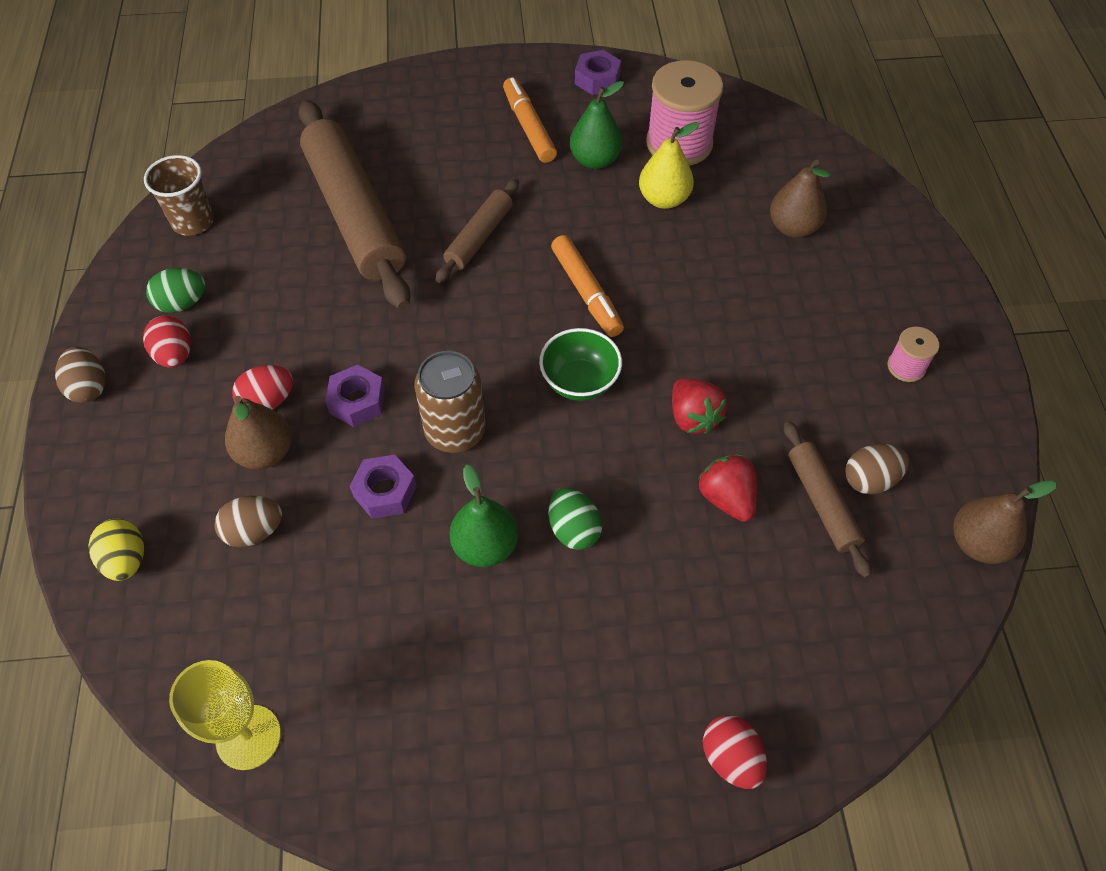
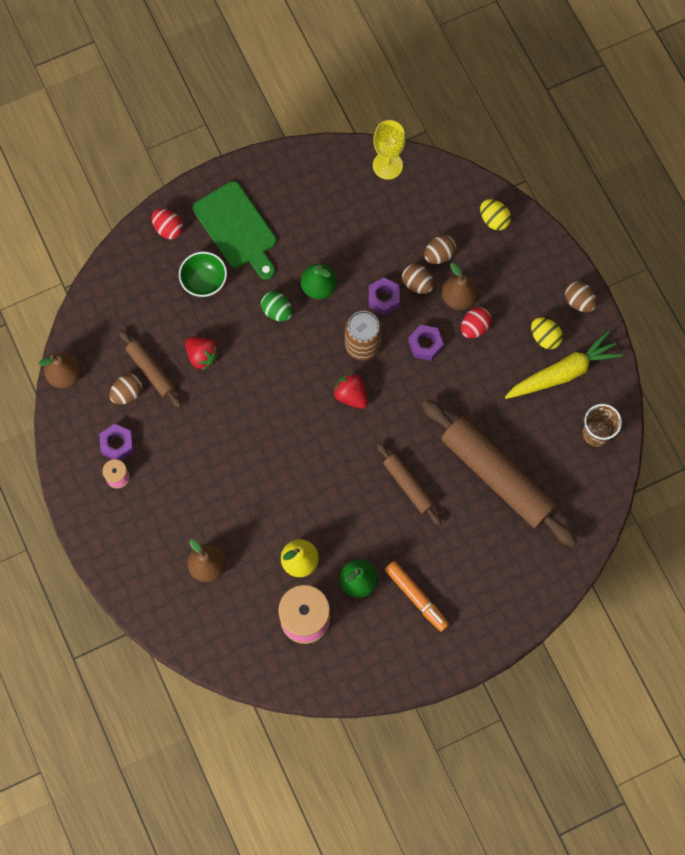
camera: 160 degrees right, 15 degrees up
(175, 355) = (545, 337): red egg -> yellow egg
(182, 303) = (563, 372): green egg -> yellow carrot
(318, 496) = (417, 284): none -> brown egg
(479, 237) = (408, 485): brown rolling pin -> brown rolling pin turned 45 degrees counterclockwise
(579, 382) = (305, 400): green bowl -> green bowl (204, 281)
(586, 292) = (324, 465): orange marker -> none
(593, 709) = (237, 228): none -> green cutting board
(597, 79) = (386, 666): purple nut -> purple nut (117, 444)
(693, 417) = (234, 399): red strawberry -> red strawberry (351, 395)

